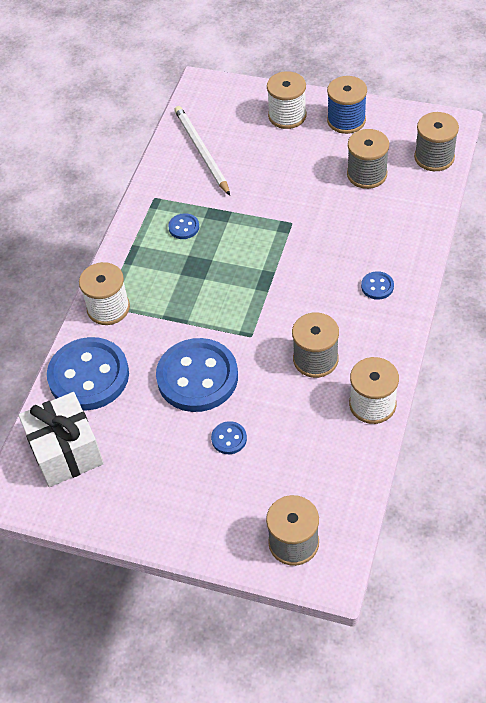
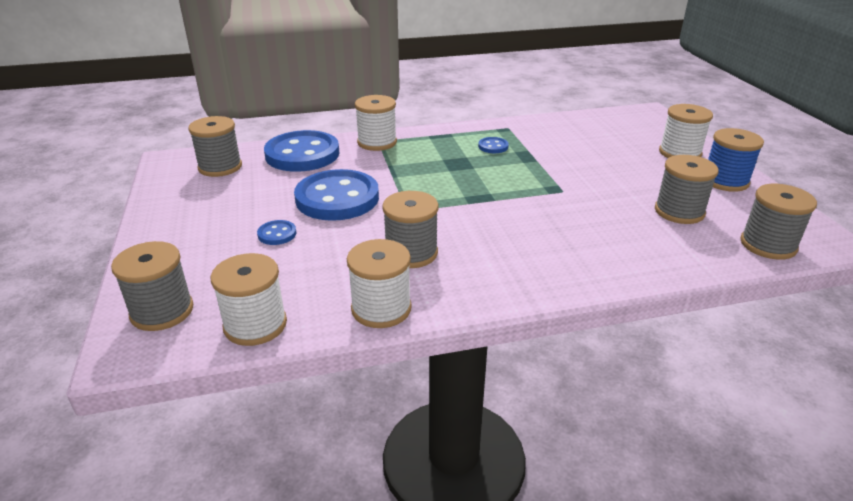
camera: 55 degrees right, 20 degrees down
(66, 452) = (220, 167): white gift -> grey spool
(201, 151) = (581, 130): white pencil -> none
(346, 485) = (255, 325): none -> white spool
(377, 286) = (544, 262): blue button -> none

